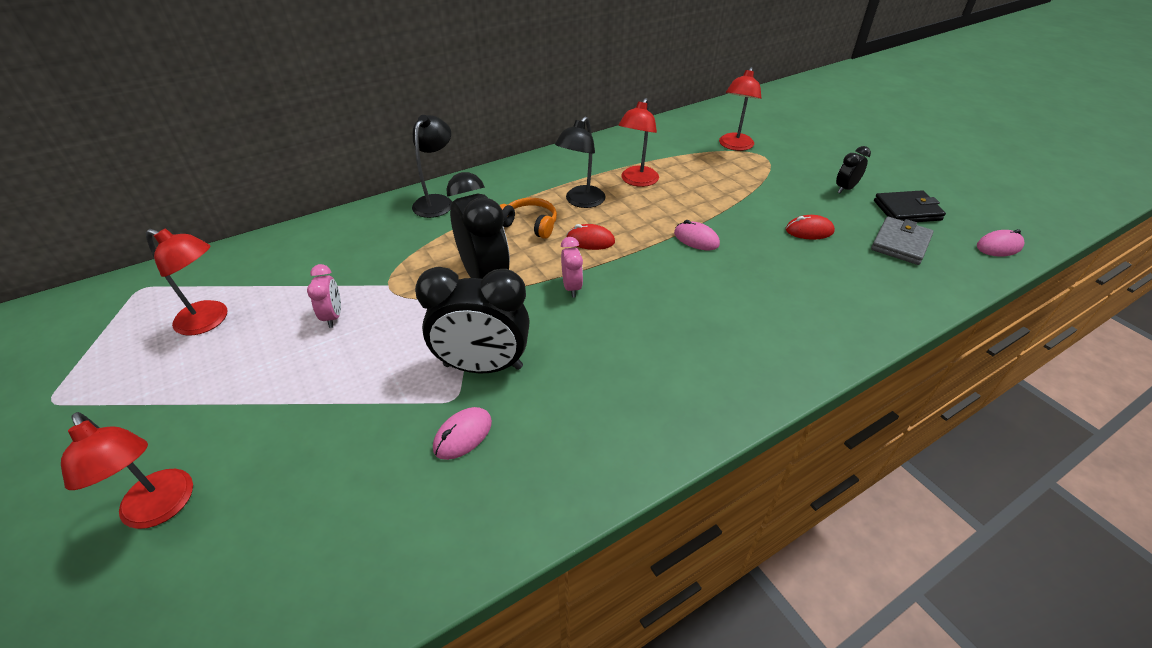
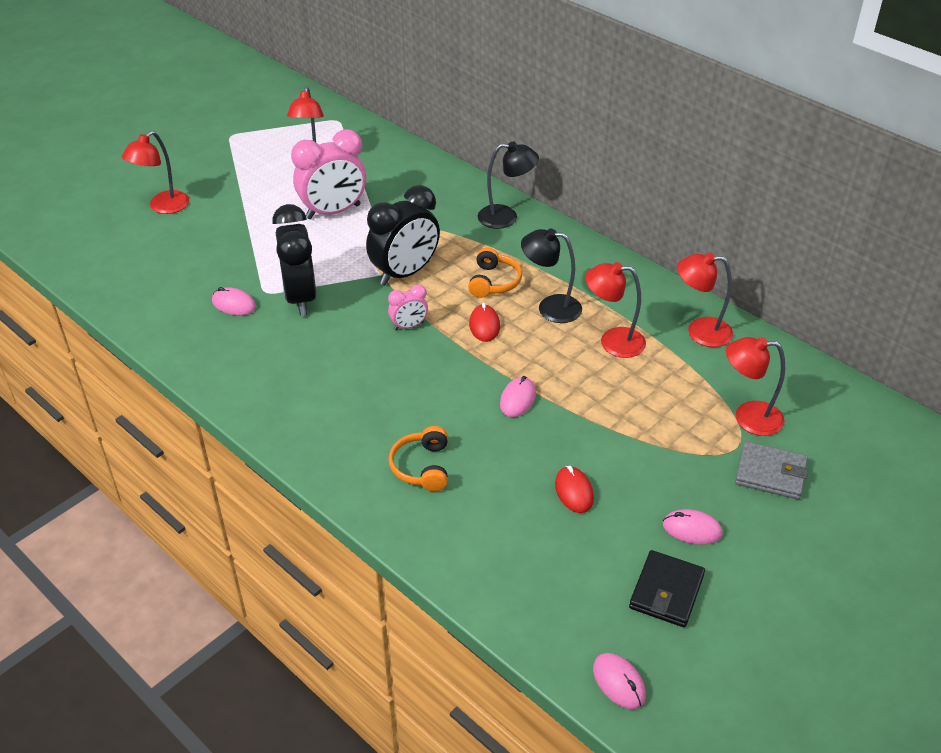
camera: 75 degrees right, 0 degrees up
(333, 316) = (333, 212): pink clock -> pink clock, size x2.03
(638, 144) = (699, 332): none -> red lamp
(778, 309) = (422, 467): none -> orange headphones
(845, 189) = (692, 529): black clock -> pink mouse
(900, 243) = (582, 577): grey wallet -> grey wallet (770, 473)
(907, 210) = (666, 591): black wallet -> black wallet turned 45 degrees clockwise

